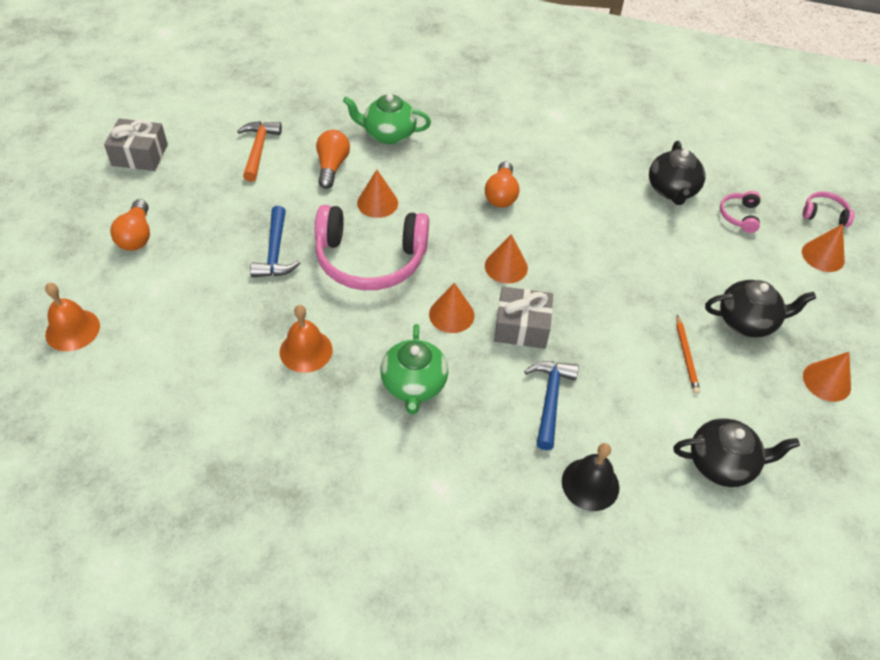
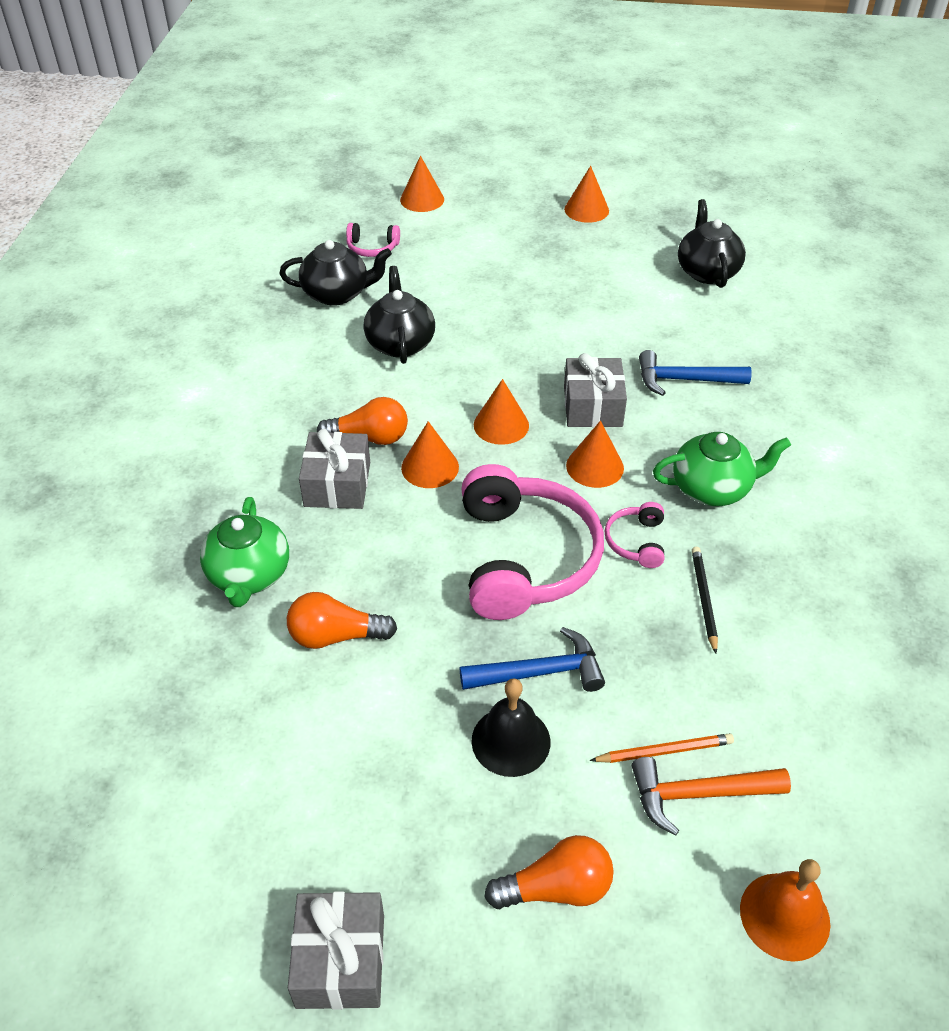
camera: 95 degrees left, 5 degrees down
(259, 150) = (304, 751): orange hammer -> orange hammer (698, 794)
(306, 350) = (704, 599): orange bell -> black pencil
(377, 203) = (410, 566): orange cone -> orange cone (430, 467)
(458, 176) = (337, 484): none -> grey gift
(590, 484) = (770, 350): black bell -> black bell (511, 741)
(686, 356) = (588, 289): orange pencil -> orange pencil (664, 751)
(747, 321) = (528, 250): black teapot -> black teapot (400, 343)
(824, 214) = (358, 194): pink headphones -> pink headphones (636, 542)

